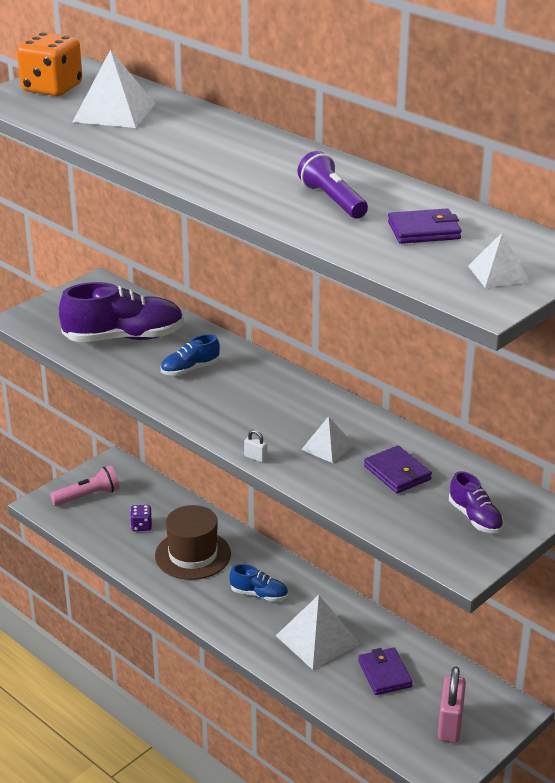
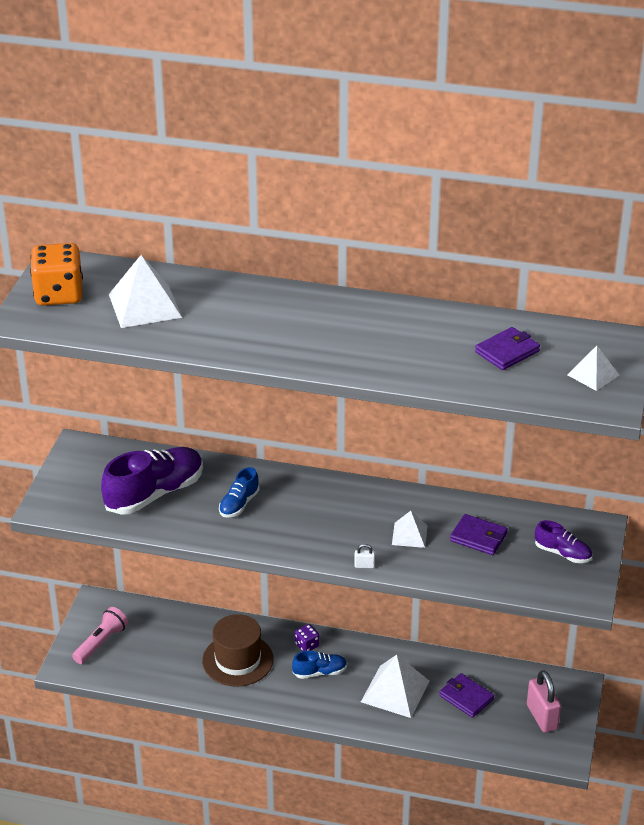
camera: 30 degrees left, 5 degrees up
(141, 526) = (172, 652): purple dice -> purple dice (307, 645)
(332, 200) = (414, 344): purple flashlight -> none

